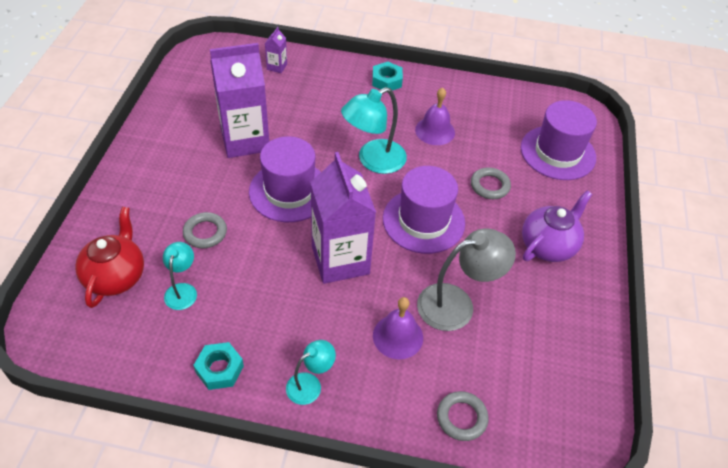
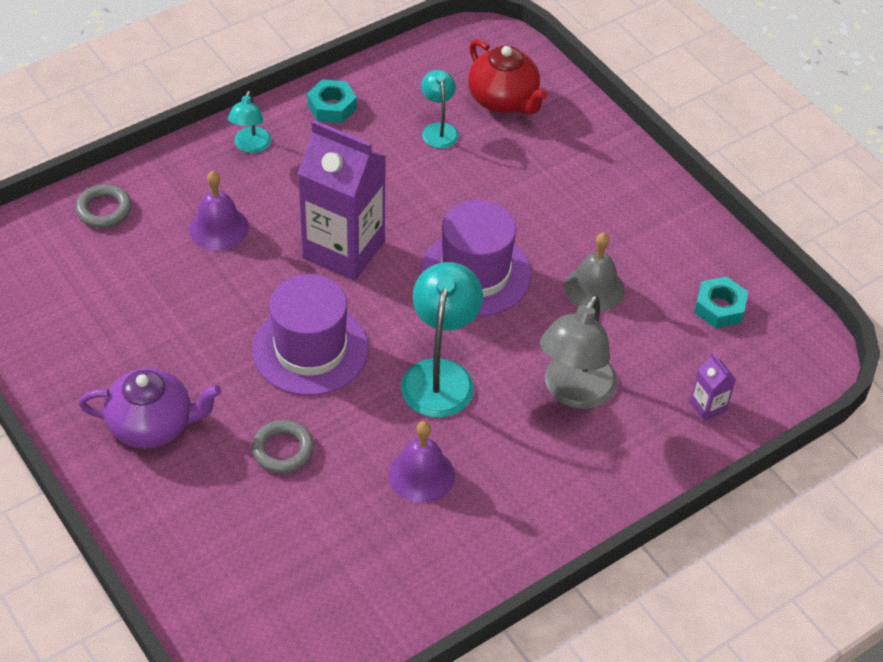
camera: 135 degrees right, 0 degrees up
(182, 290) = (439, 130): turquoise lamp -> turquoise lamp turned 150 degrees counterclockwise
(205, 233) = (490, 180): grey ring -> none
(245, 140) = (594, 288): purple carton -> grey bell
(386, 81) = (564, 503): turquoise nut -> turquoise nut (719, 308)
(457, 304) = (193, 293): grey lamp -> grey lamp (574, 392)
(548, 245) = (153, 425): purple teapot -> purple teapot turned 90 degrees counterclockwise
(558, 152) = (244, 572): purple hat -> none

